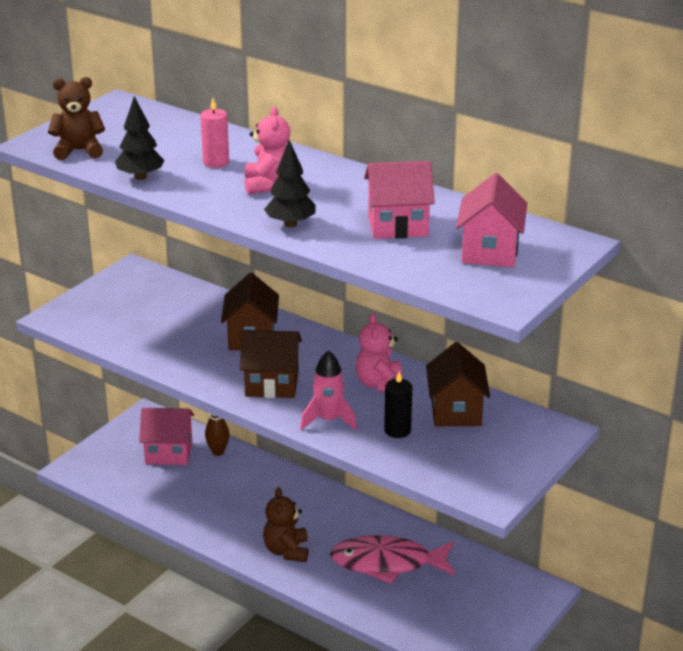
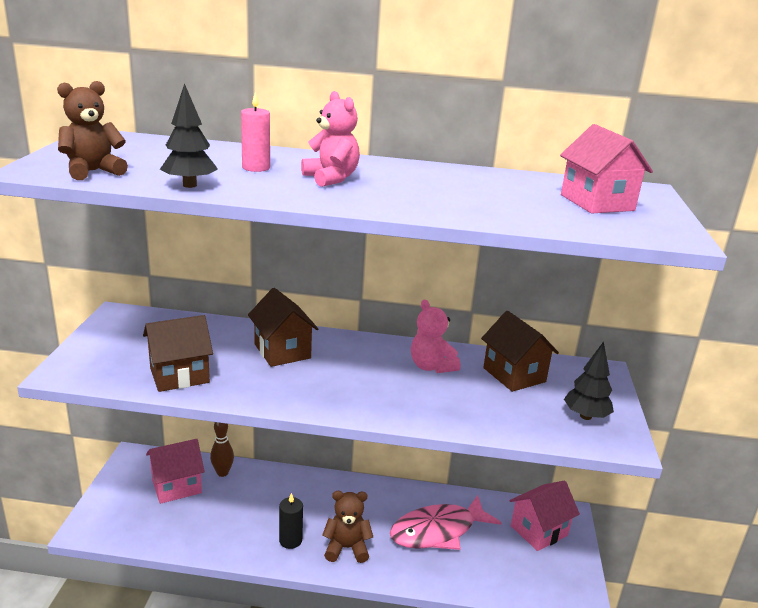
camera: 30 degrees left, 5 degrees down
(272, 384) = (339, 389): brown house -> brown house (179, 375)
(286, 551) = (346, 548): brown teddy bear -> brown teddy bear turned 120 degrees clockwise
(290, 224) = (396, 204): black tree -> black tree (585, 416)
(328, 420) = (420, 409): pink rocket -> none
(397, 430) = (486, 403): black candle -> black candle (290, 540)
(398, 226) = (493, 194): pink house -> pink house (539, 531)

